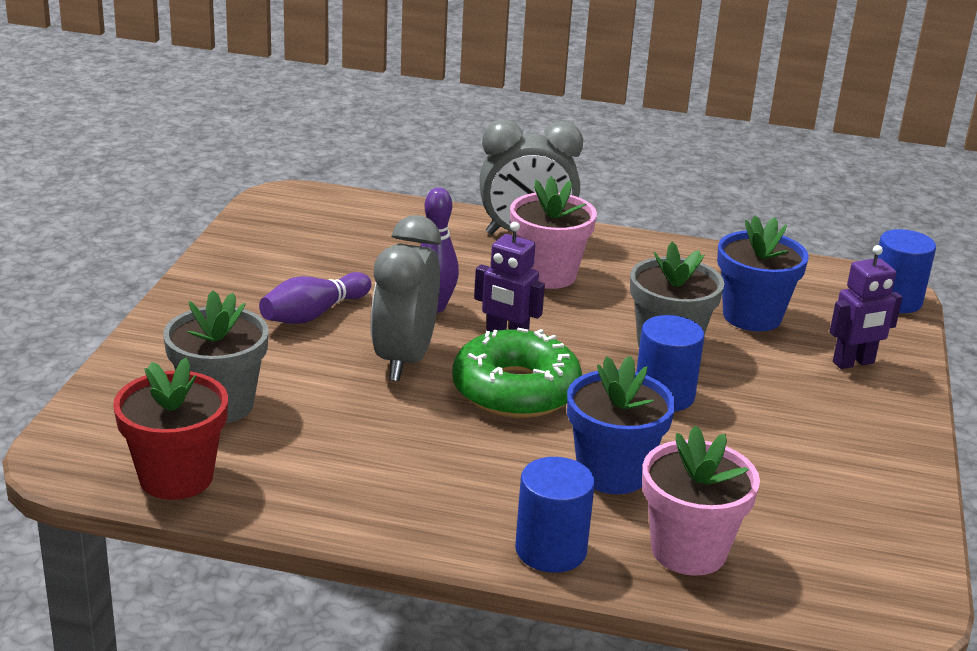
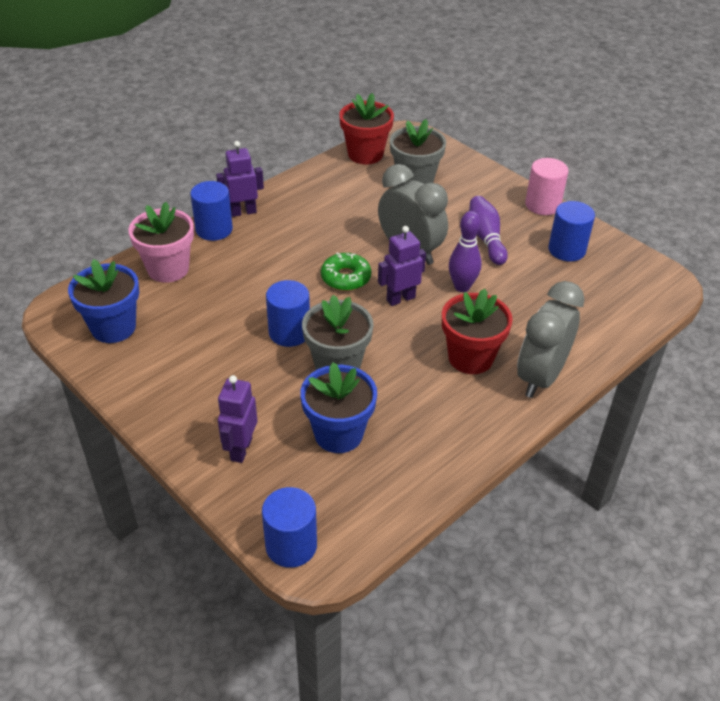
camera: 125 degrees right, 15 degrees up
(189, 292) = (542, 205): none -> pink cylinder
(281, 259) = (566, 250): none -> blue cylinder
(474, 541) = (243, 212): none -> purple robot
(515, 390) = (345, 277): green donut -> green donut, size x0.61
(548, 275) = (470, 358): pink flower pot -> red flower pot
(612, 473) = (245, 275): blue flower pot -> blue flower pot (113, 327)

